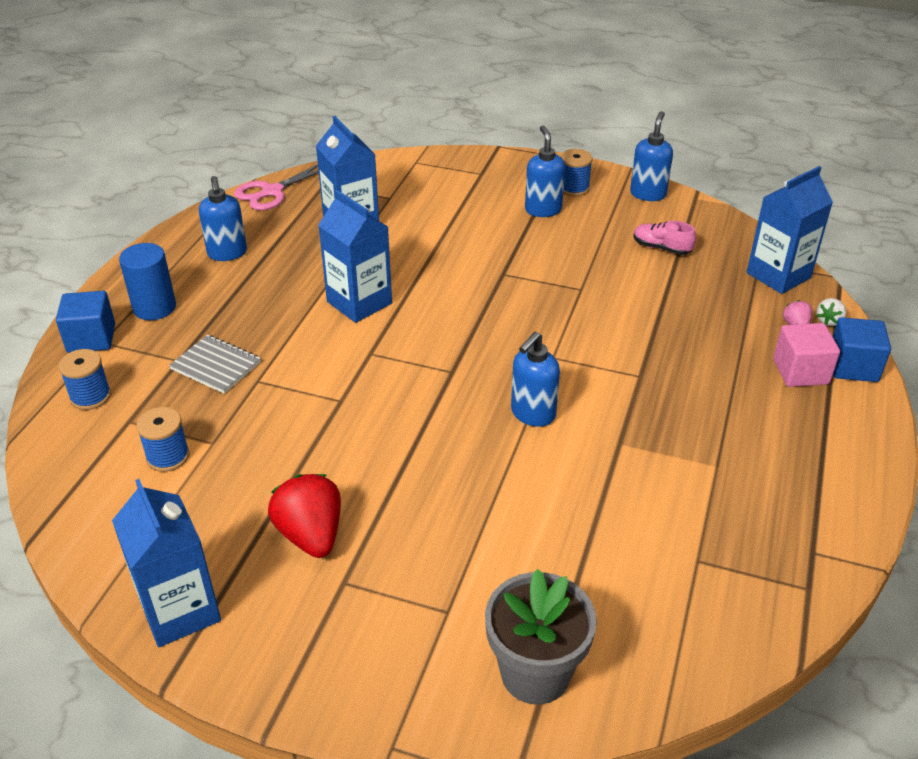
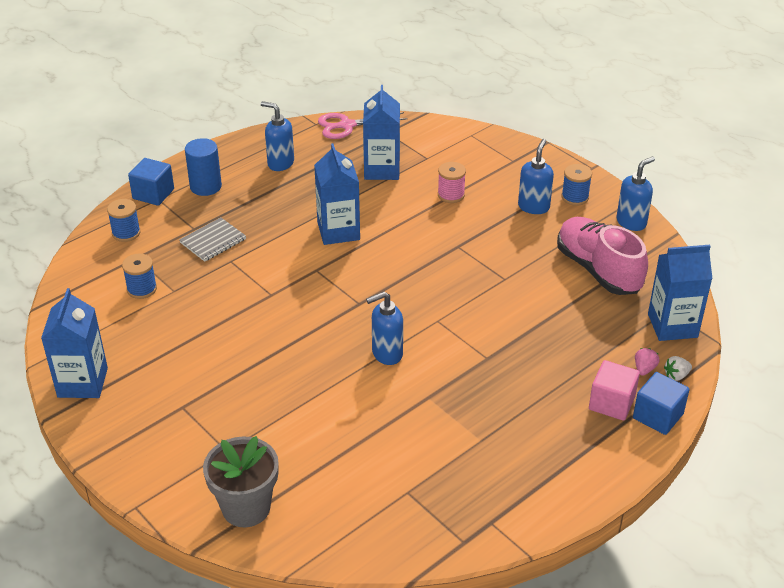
camera: 30 degrees right, 0 degrees up
(216, 366) = (213, 241): grey notebook -> grey notebook turned 75 degrees clockwise
(227, 253) = (280, 163): blue soap dispenser -> blue soap dispenser turned 105 degrees clockwise
(311, 535) = (185, 371): red strawberry -> none
(449, 225) = (451, 195): none -> pink spool
(661, 248) = (598, 270): pink shoe -> pink shoe, size x2.13

